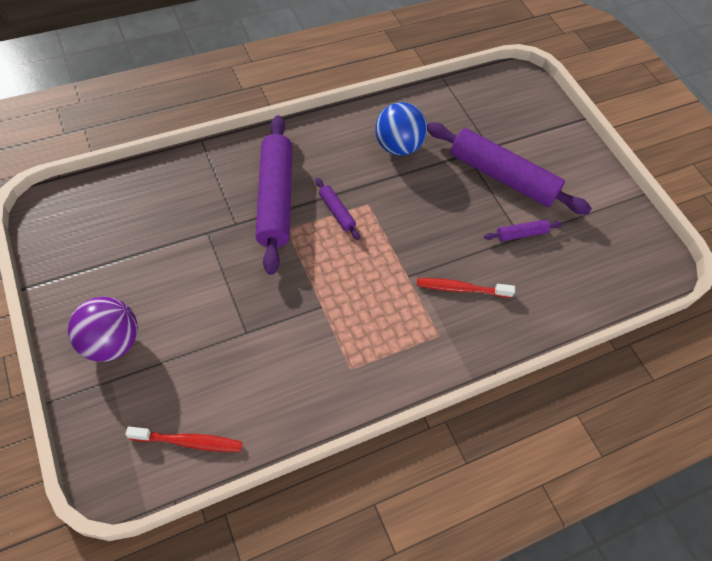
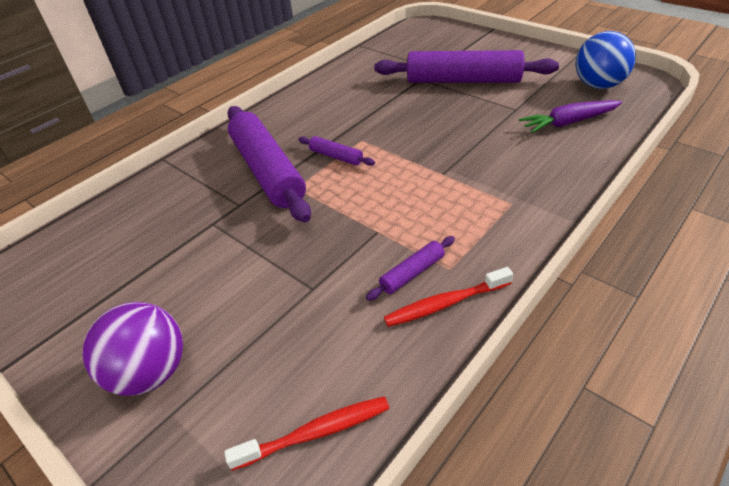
camera: 15 degrees left, 15 degrees down
(397, 146) = (357, 95): blue ball -> blue ball (598, 85)
(461, 288) = (499, 162): red toothbrush -> red toothbrush (445, 303)
(521, 234) = (514, 107): purple rolling pin -> purple rolling pin (412, 273)
(553, 277) = (568, 122): none -> purple carrot

